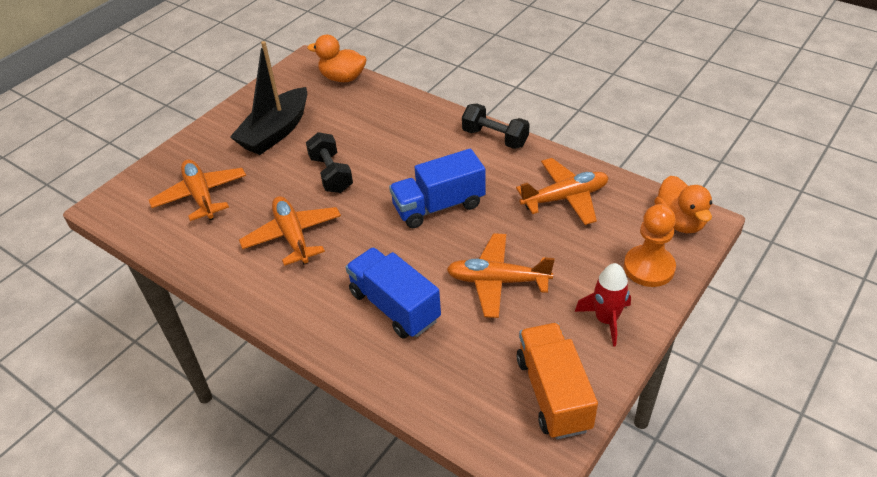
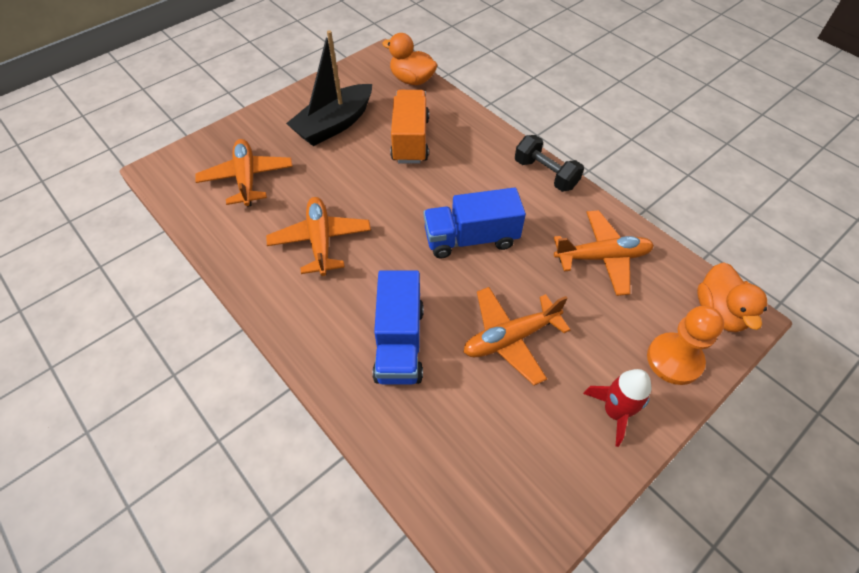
camera: 10 degrees right, 10 degrees up
(331, 174) = (374, 181): black dumbbell -> none
(394, 306) = (399, 343): blue truck -> blue truck turned 150 degrees counterclockwise
(497, 281) = (510, 338): orange plane -> orange plane turned 45 degrees counterclockwise
(553, 393) = (538, 488): orange truck -> orange truck (410, 140)

